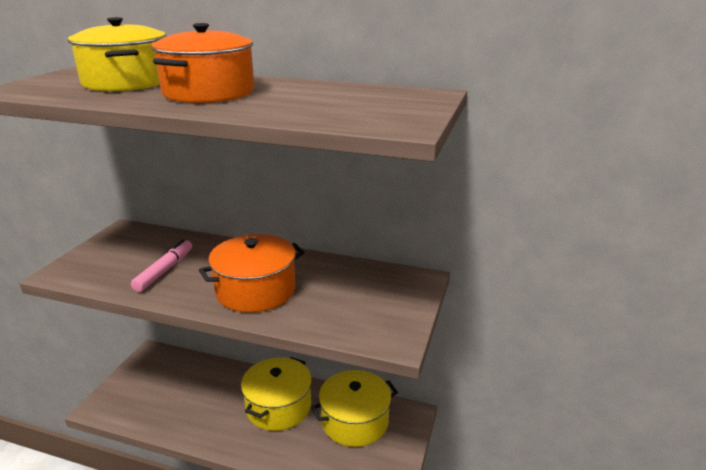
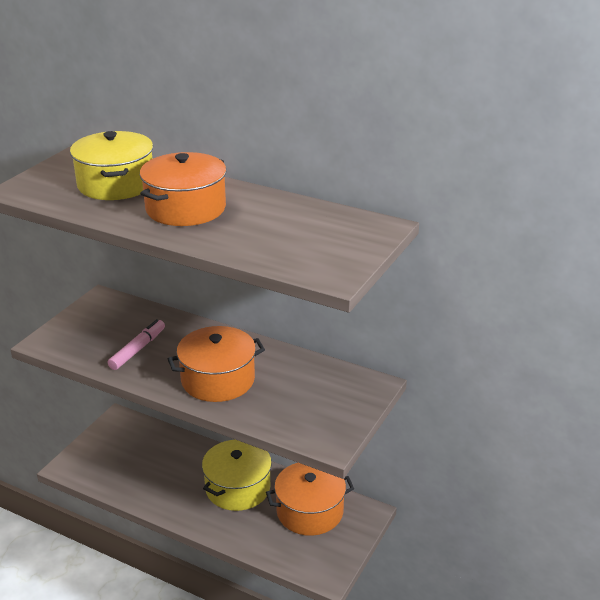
camera: 10 degrees right, 5 degrees up
(355, 421) = (309, 511): yellow pot -> orange pot

